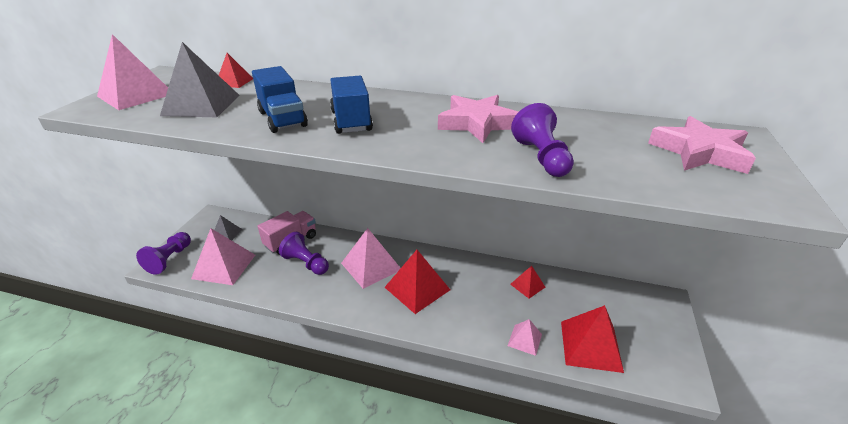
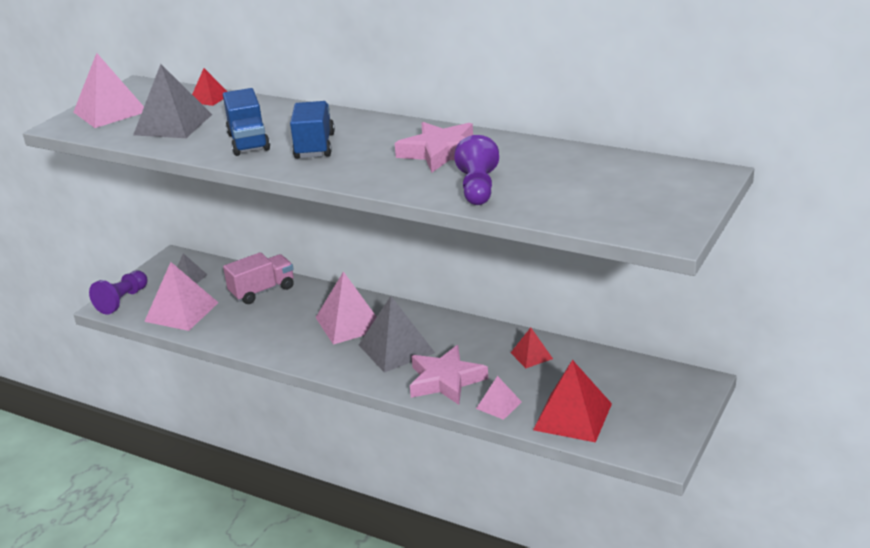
camera: 15 degrees right, 5 degrees down
(306, 263) = (275, 315): purple pawn -> none
(417, 288) = (396, 348): red pyramid -> grey pyramid
(699, 152) = (643, 189): pink star -> pink star (445, 380)

